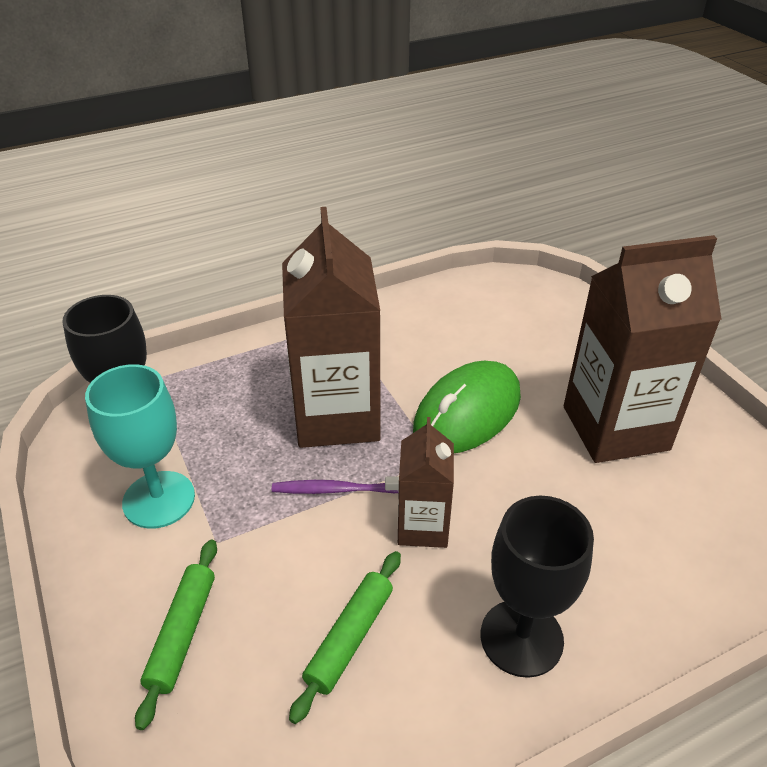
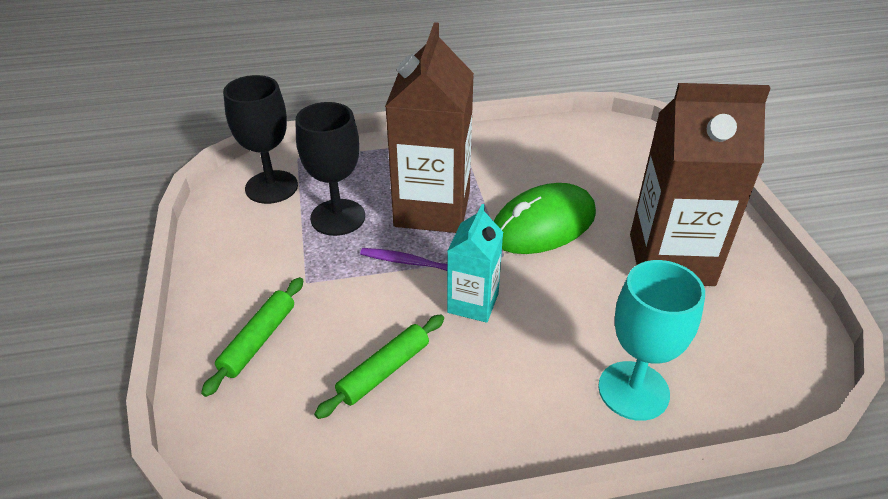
camera: 15 degrees right, 0 degrees up
(159, 499) = (273, 244): turquoise goblet -> turquoise goblet (633, 390)
(423, 526) = (473, 303): brown carton -> turquoise carton
(521, 638) = (524, 401): black goblet -> black goblet (338, 217)

